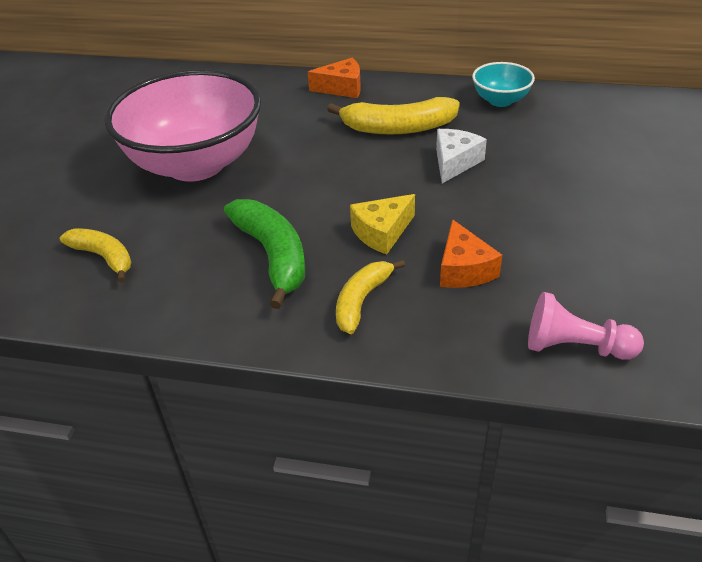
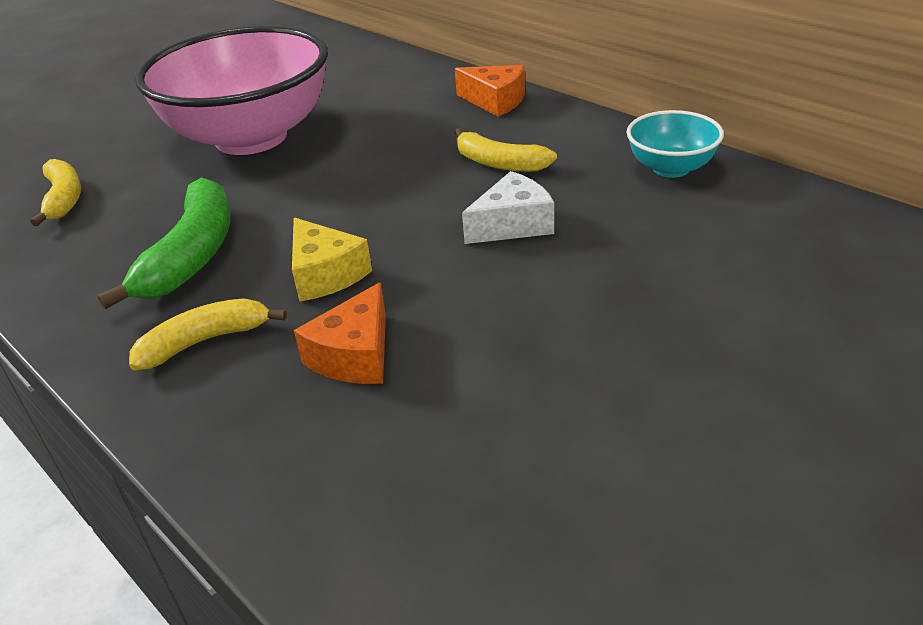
camera: 35 degrees right, 5 degrees down
(382, 232) = (325, 274): yellow cheese -> yellow cheese turned 120 degrees counterclockwise
(398, 128) = (499, 163): yellow banana -> yellow banana, size x0.64
(575, 347) = (352, 520): pink pawn -> none

